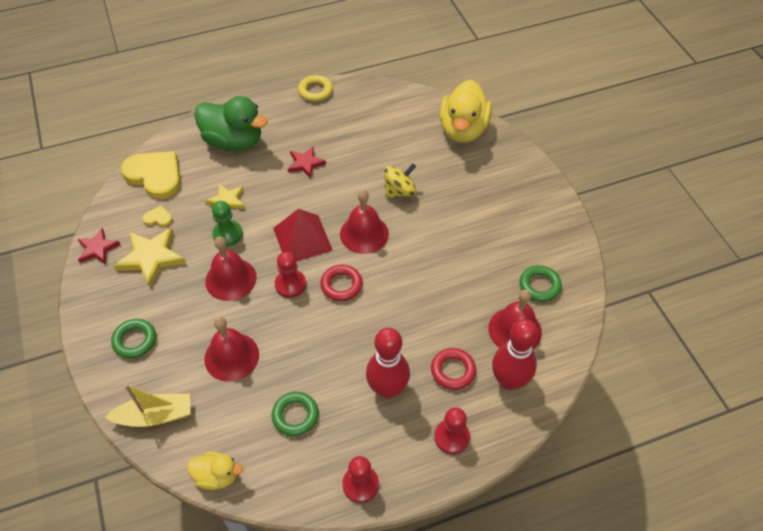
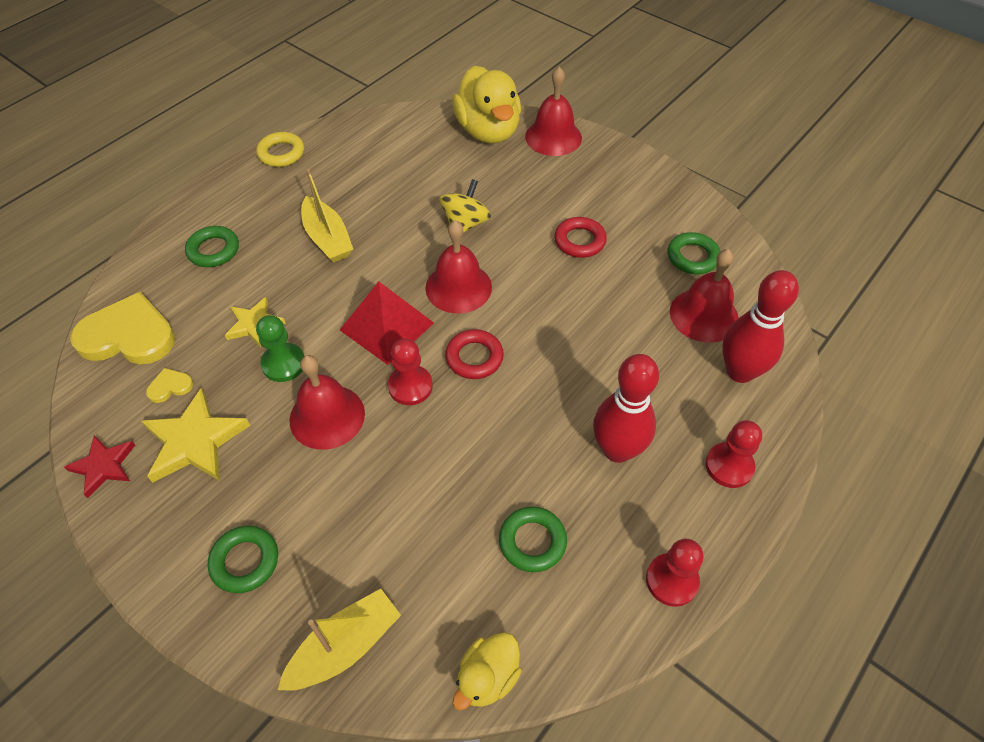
camera: 30 degrees left, 0 degrees up
(217, 476) = (487, 677): yellow duck -> yellow duck turned 150 degrees clockwise
(231, 356) = (397, 512): red bell -> red bell (553, 137)
(234, 141) = (213, 250): green duck -> green ring
(305, 163) = (327, 238): red star -> yellow boat
(453, 371) = (673, 391): red ring -> red ring (579, 241)

